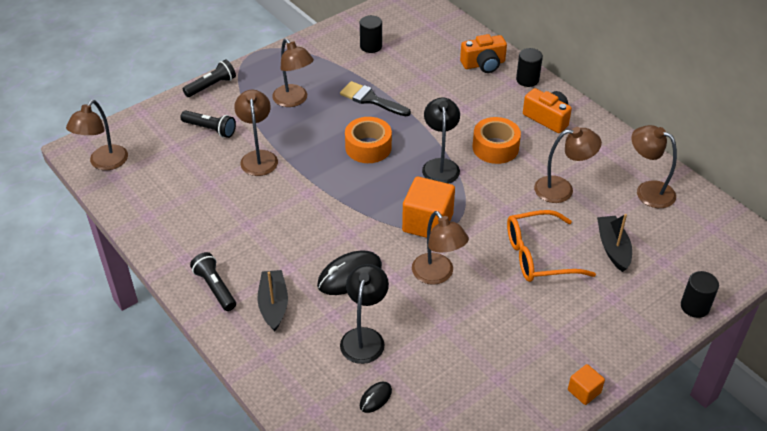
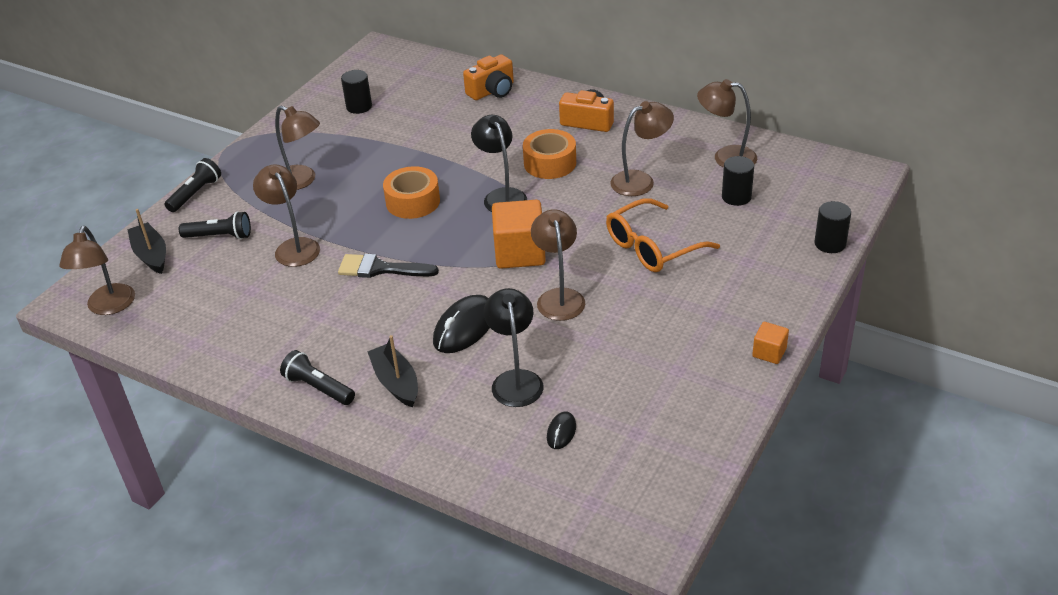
camera: 20 degrees left, 5 degrees down
(371, 99) = (389, 156): black brush -> black brush (380, 269)
(437, 275) = (559, 297): brown lamp -> brown lamp turned 135 degrees counterclockwise
(527, 80) = (546, 93): black cylinder -> black cylinder (736, 197)
(613, 248) = (722, 217): black boat -> black boat (151, 255)

